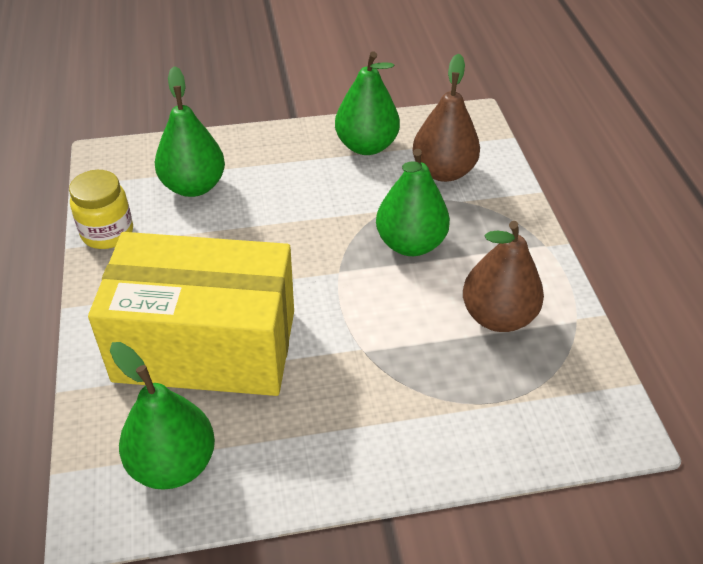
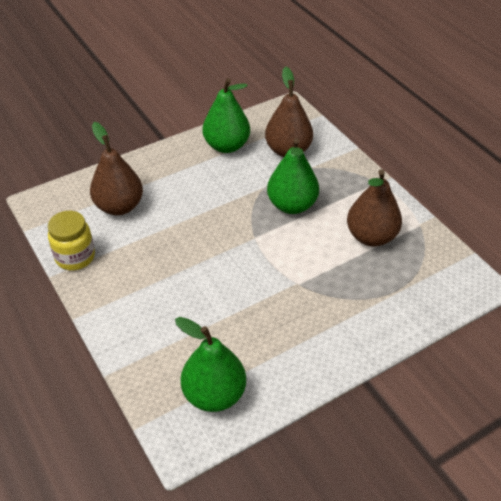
camera: 20 degrees left, 0 degrees up
(193, 186) = (119, 206): green pear -> brown pear
(205, 345) = (192, 312): yellow box -> none

